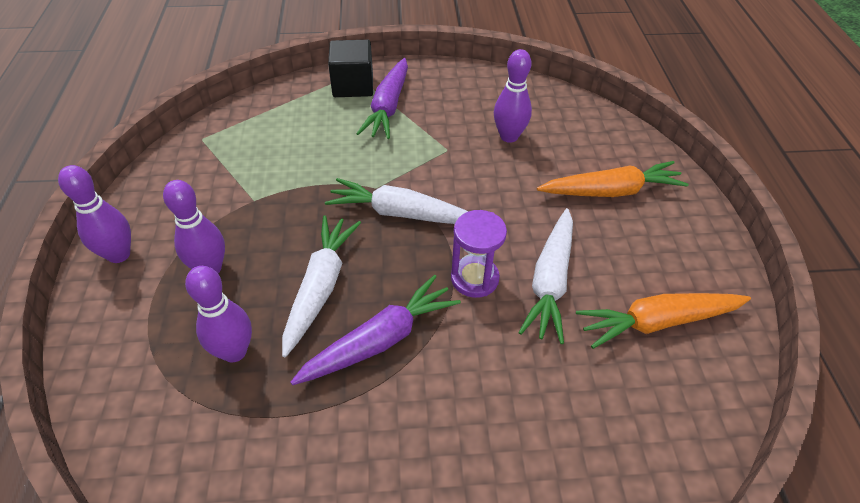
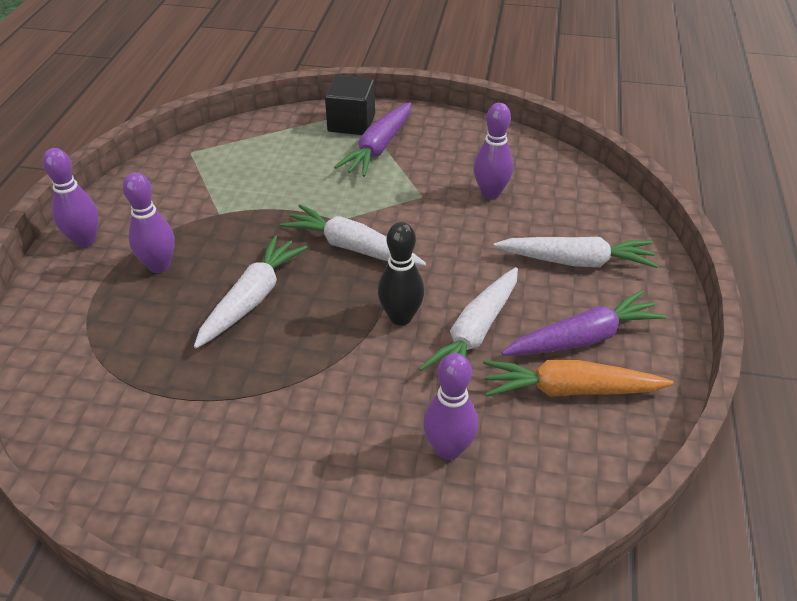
camera: 15 degrees right, 5 degrees down
(234, 351) = (156, 338): purple bowling pin -> purple bowling pin (448, 449)
(380, 340) = (289, 354): purple carrot -> purple carrot (582, 338)
(474, 278) = (400, 317): purple hourglass -> black bowling pin
(610, 191) = (576, 261): orange carrot -> white carrot

